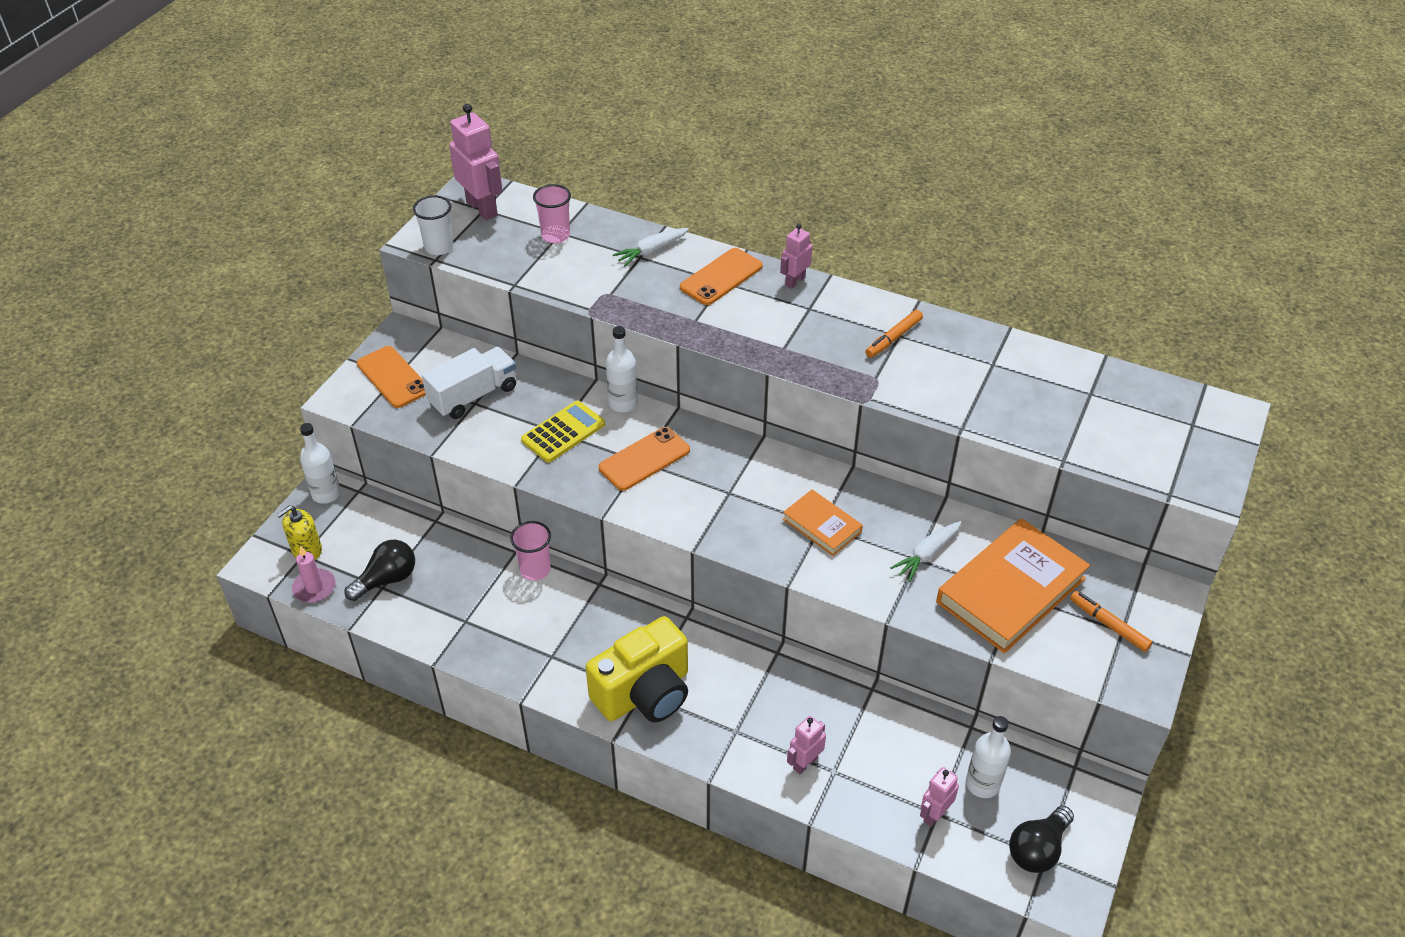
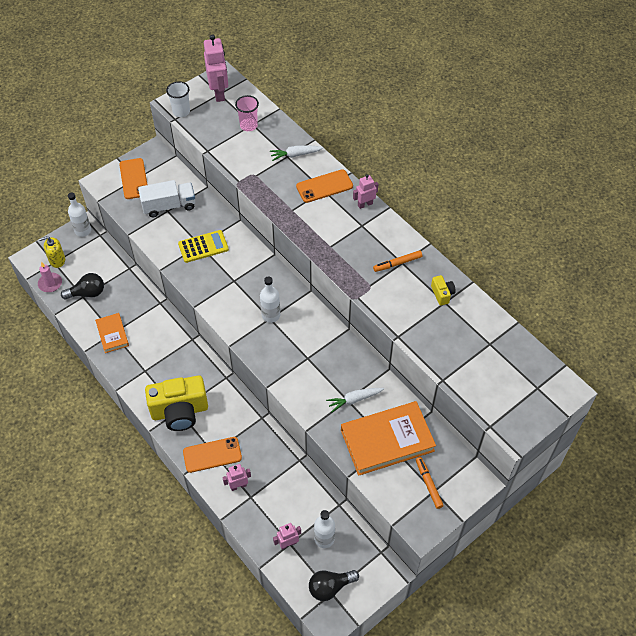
camera: 25 degrees right, 10 degrees up
(535, 569) = (164, 317): pink cup -> none
(623, 403) = (245, 240): white bottle -> white bottle (271, 315)
(644, 459) = (236, 280): orange phone -> orange phone (212, 455)
(822, 525) = (307, 359): orange book -> orange book (112, 334)
(982, 355) = (442, 294): none -> yellow camera

